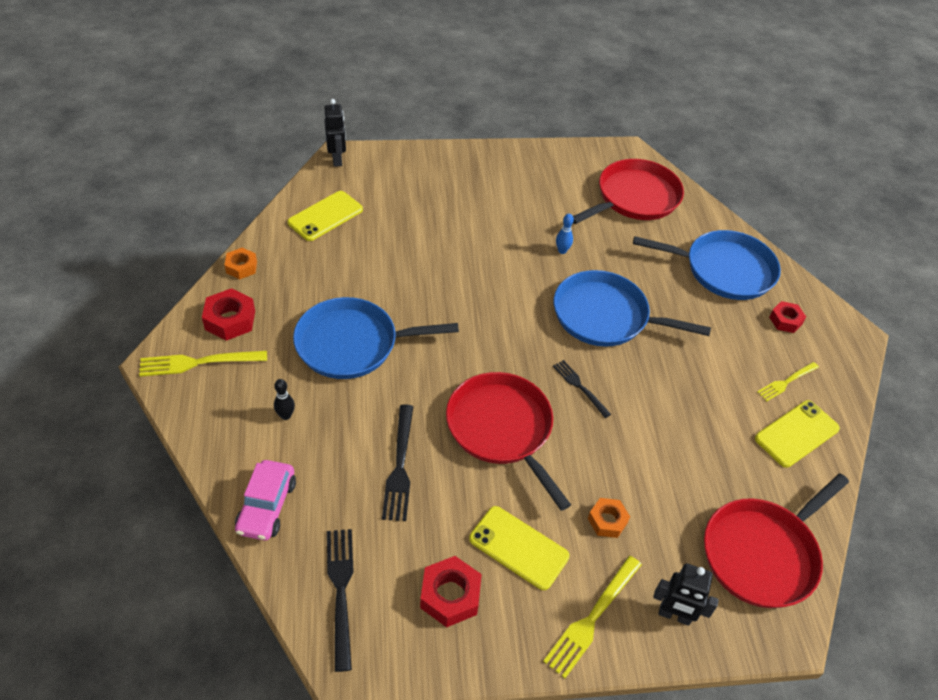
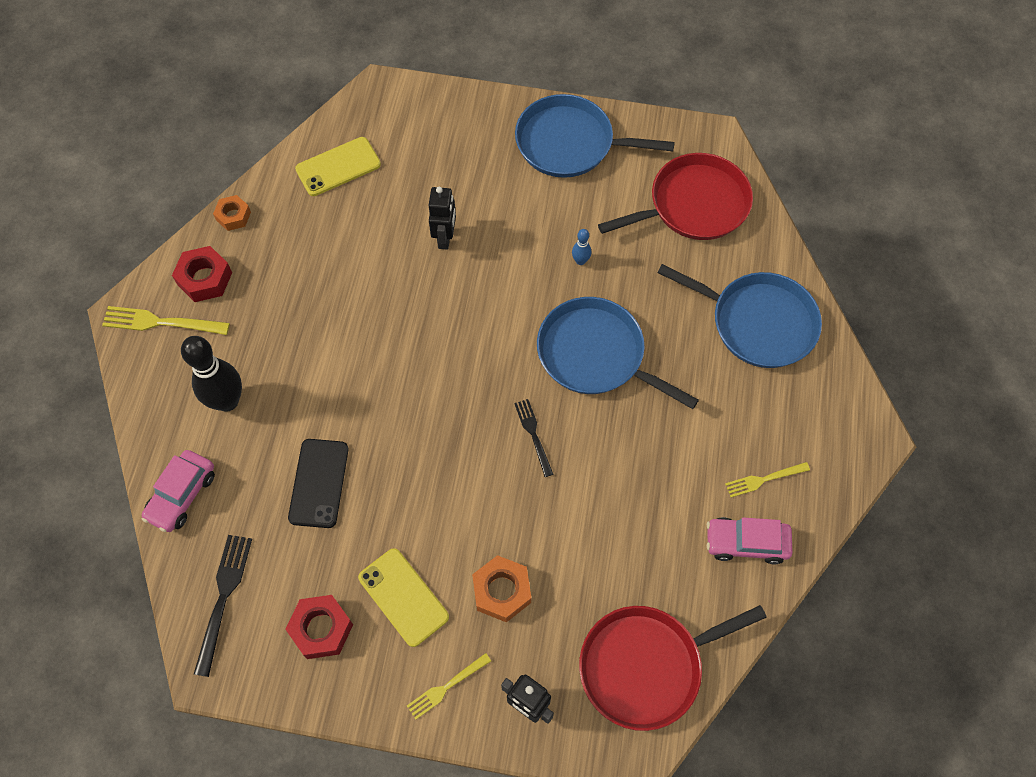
camera: 20 degrees right, 15 degrees up
(286, 416) = (227, 401): black bowling pin -> black bowling pin, size x2.22
(337, 159) = (374, 92): black robot -> black robot (445, 238)
(352, 344) = (317, 332): blue pan -> blue pan (570, 143)
(400, 467) = (319, 483): black fork -> black phone
(502, 429) = (434, 465): red pan -> none
(592, 619) = (446, 687): yellow fork -> yellow fork, size x0.64
(607, 521) = (502, 591): orange nut -> orange nut, size x1.52
(785, 320) = (800, 403): red nut -> none
(796, 434) = (746, 543): yellow phone -> pink car

